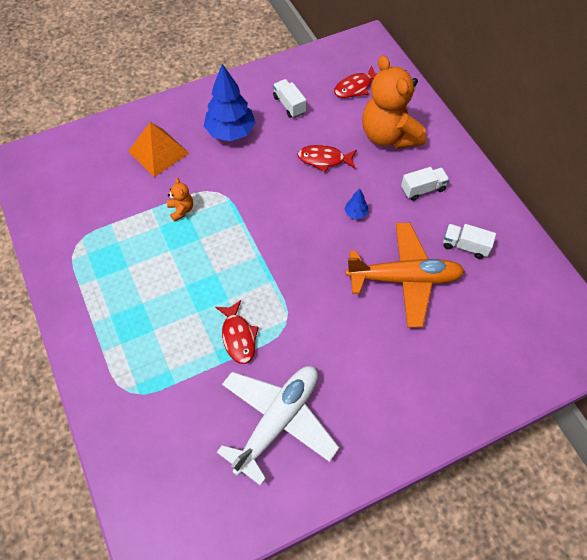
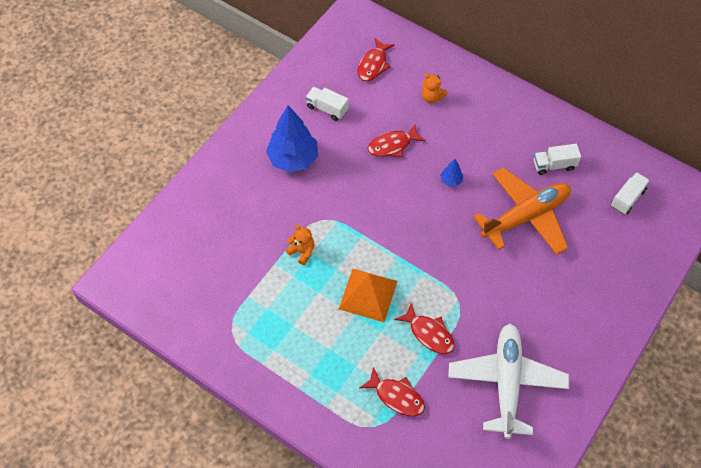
camera: 30 degrees left, 0 degrees up
(158, 152) = (241, 209): orange pyramid -> orange pyramid (368, 294)
(168, 377) = (396, 396): none -> red fish
(389, 135) = (431, 97): orange teddy bear -> orange teddy bear, size x0.41
(423, 189) = (490, 132): white truck -> white truck (627, 198)

